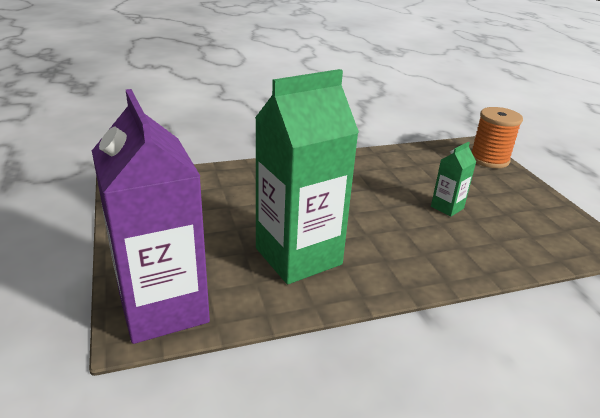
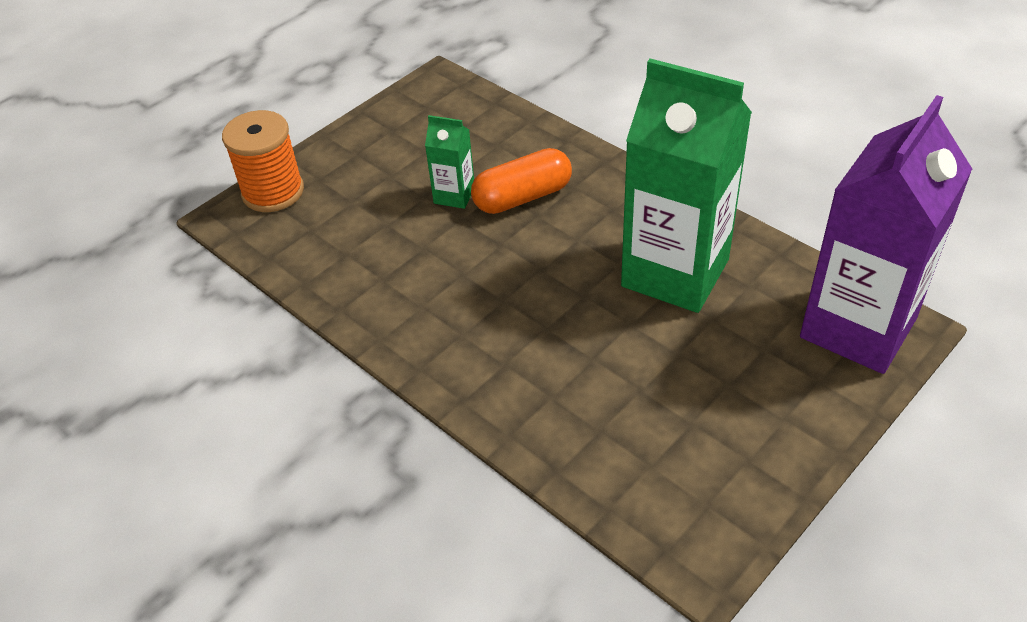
camera: 115 degrees left, 15 degrees up
(427, 230) = (522, 197): none -> orange capsule

